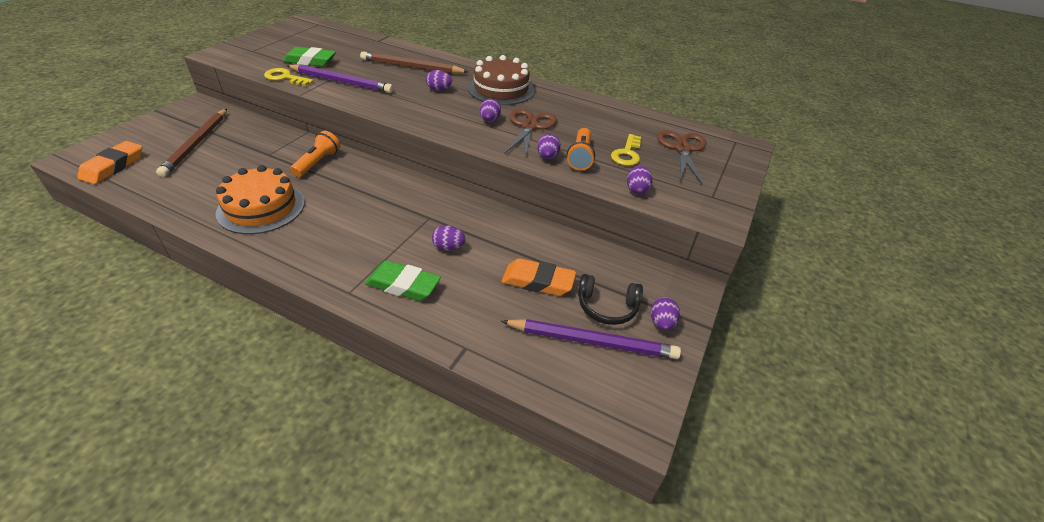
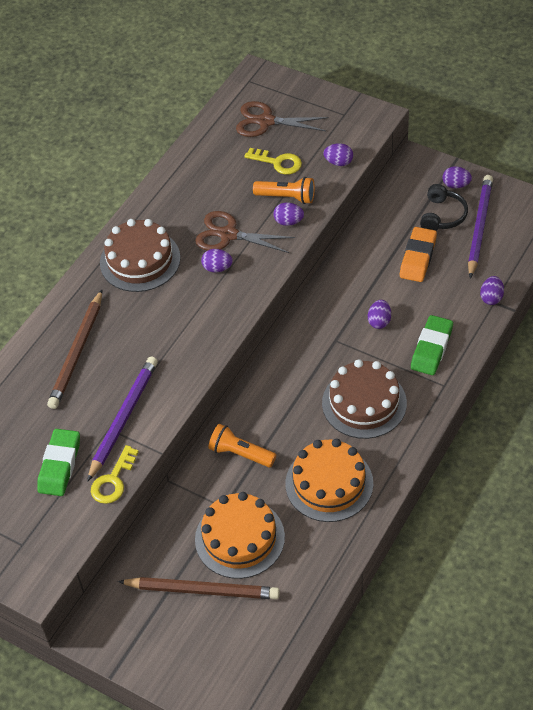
camera: 80 degrees left, 10 degrees up
(113, 166) = (258, 658): orange eraser -> none
(233, 161) = (239, 538): none -> orange cake
(345, 232) = (364, 403): none -> brown cake
(439, 90) = (143, 318): purple egg -> purple egg (491, 298)

